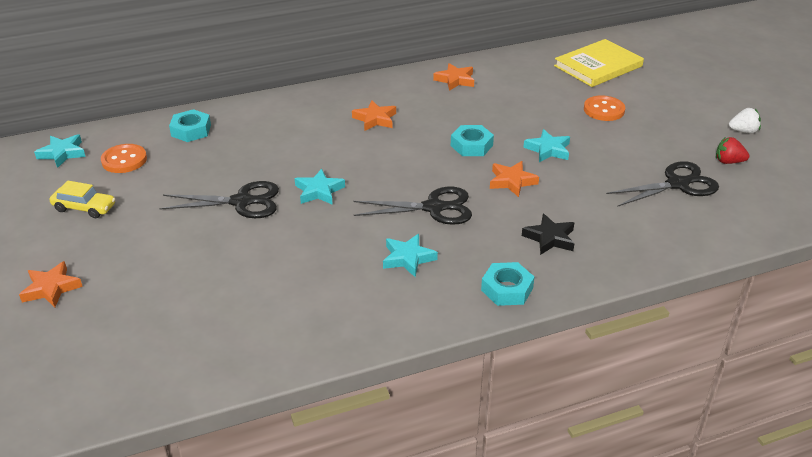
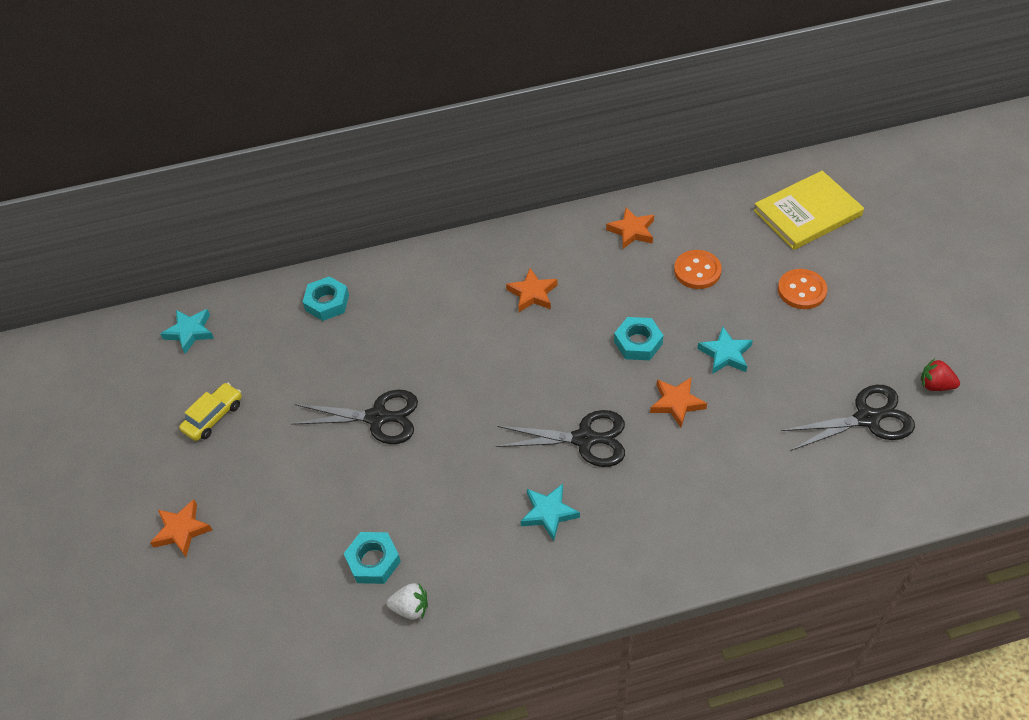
camera: 10 degrees right, 15 degrees up
(84, 208) = (213, 417): yellow car -> yellow car turned 75 degrees counterclockwise
(124, 160) = (255, 346): orange button -> orange button (697, 271)
(319, 191) = (461, 406): turquoise star -> none
(507, 289) = (650, 565): turquoise nut -> turquoise nut (373, 561)
(550, 238) = (707, 494): black star -> none
(743, 131) = (964, 335): white strawberry -> white strawberry (411, 608)

